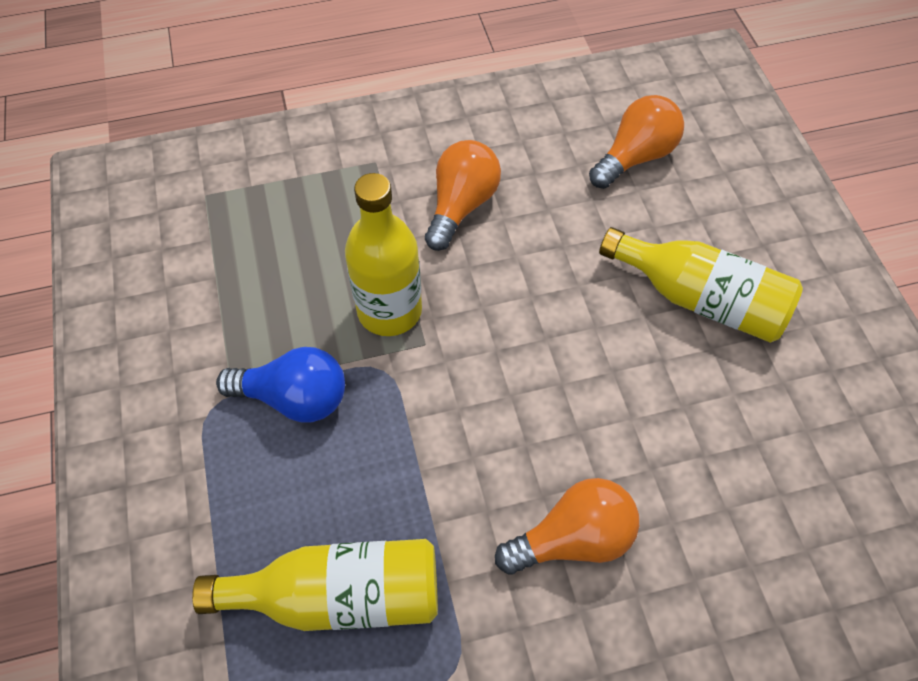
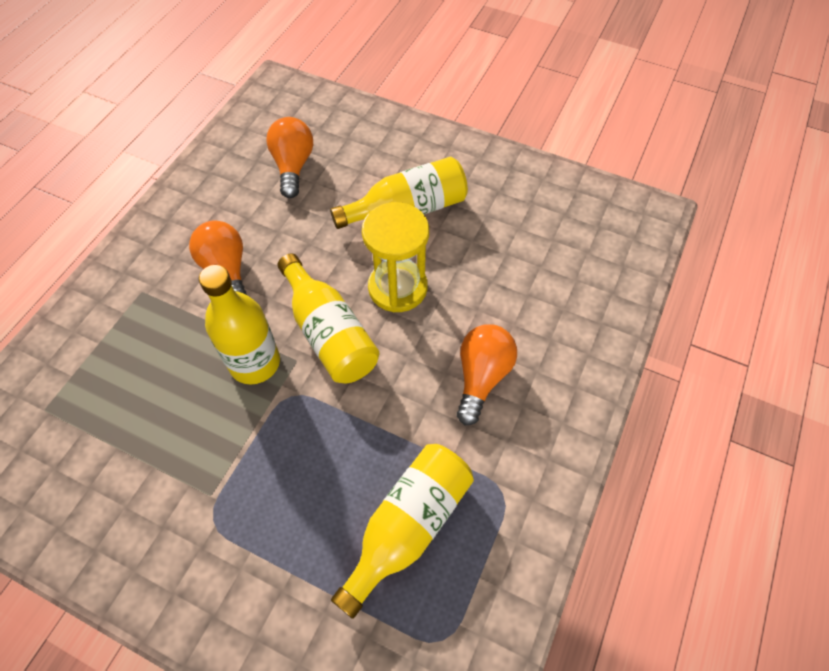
camera: 50 degrees left, 0 degrees up
(294, 398) = (257, 461): blue light bulb -> none
(481, 347) = (329, 333): none -> yellow bottle
(596, 367) = (397, 288): none -> yellow hourglass

